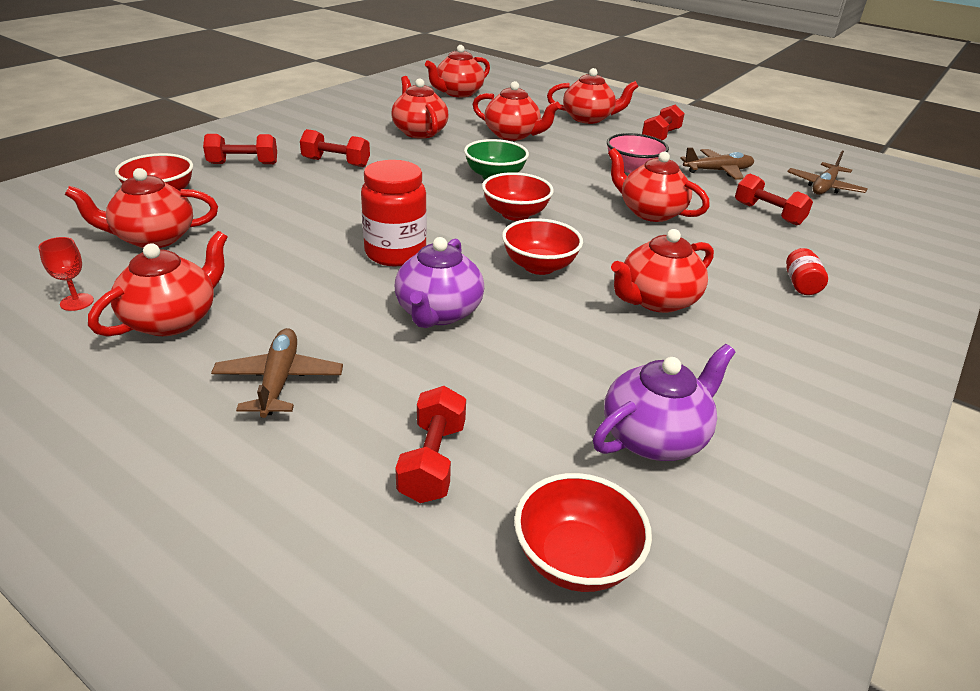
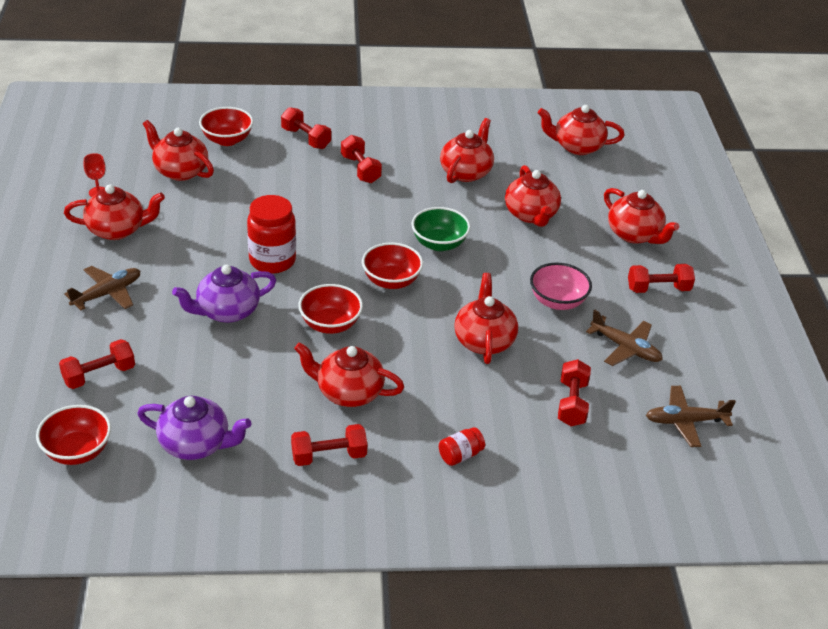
camera: 50 degrees right, 5 degrees up
(749, 353) = (329, 456): none -> red dumbbell

